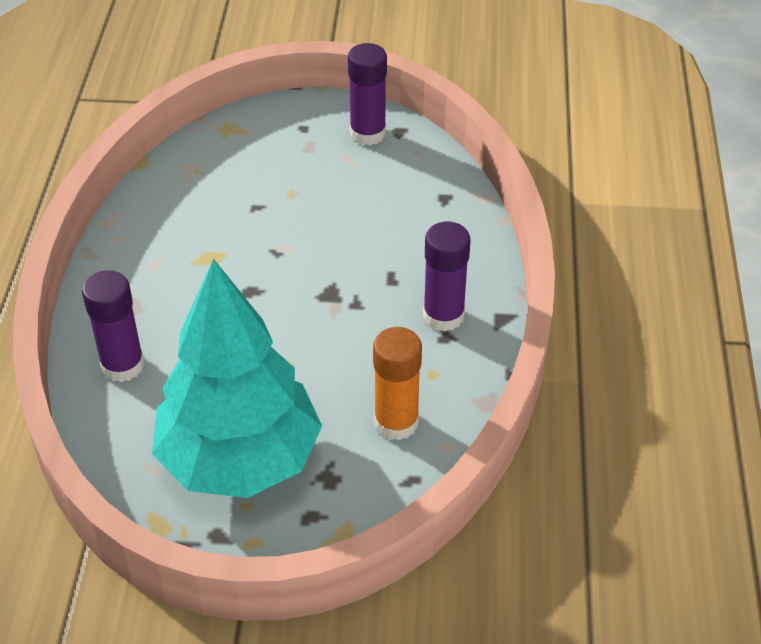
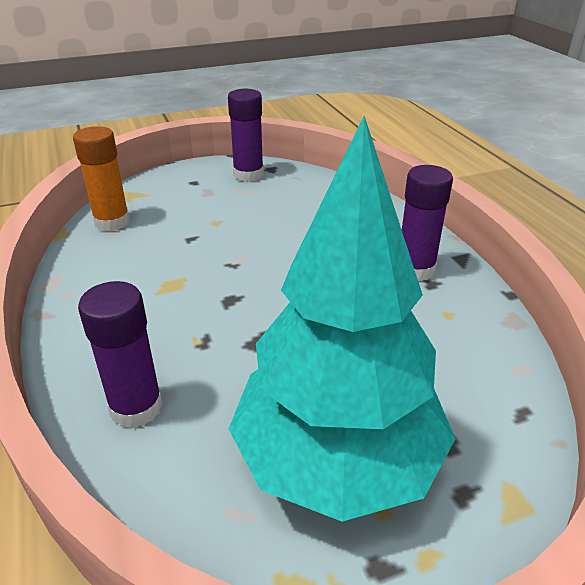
camera: 25 degrees left, 10 degrees down
(396, 422) = (458, 364): orange glue stick -> orange glue stick (112, 222)

